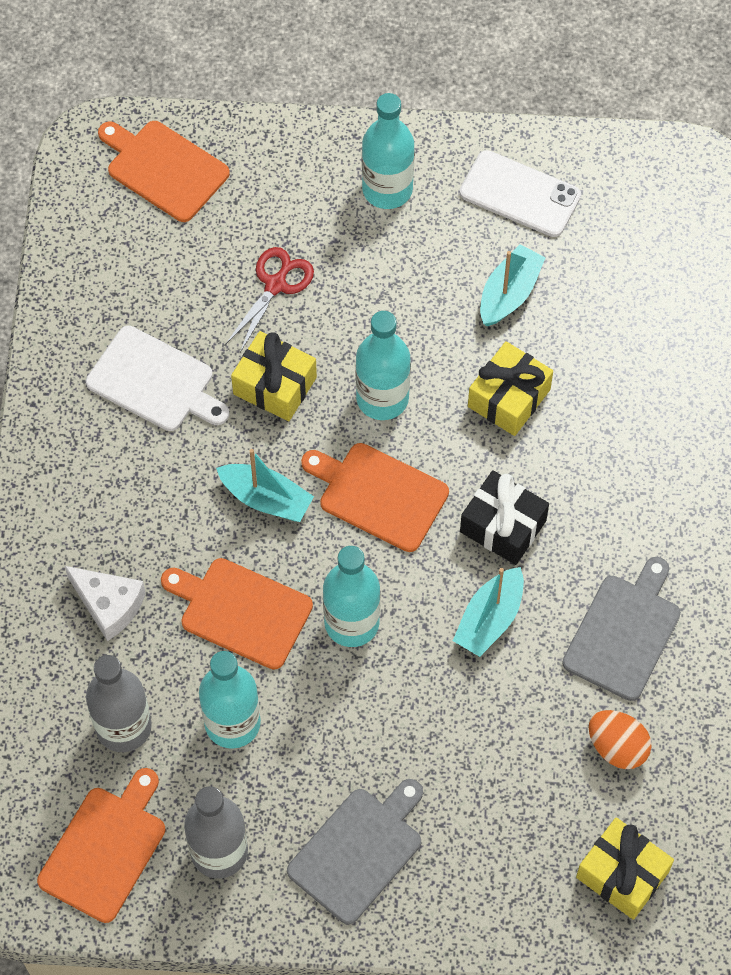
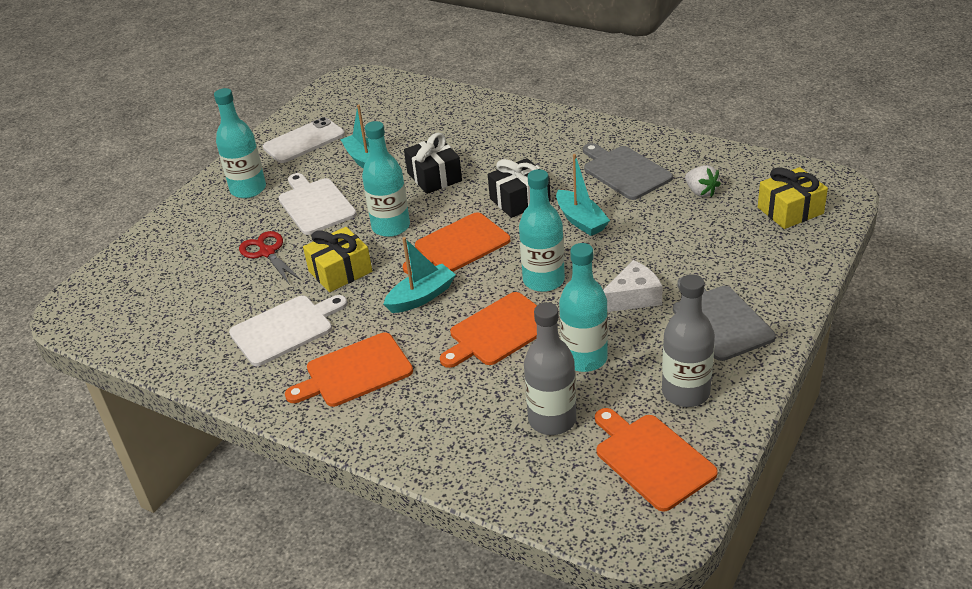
camera: 60 degrees left, 25 degrees down
(109, 605) = (444, 401): white cheese -> white cheese (633, 297)
(164, 169) = (129, 282): orange cutting board -> orange cutting board (355, 372)
(389, 286) = (315, 205): none -> white cutting board
(509, 398) = (434, 177): yellow gift -> black gift
(617, 747) = (701, 192): orange egg -> white strawberry

